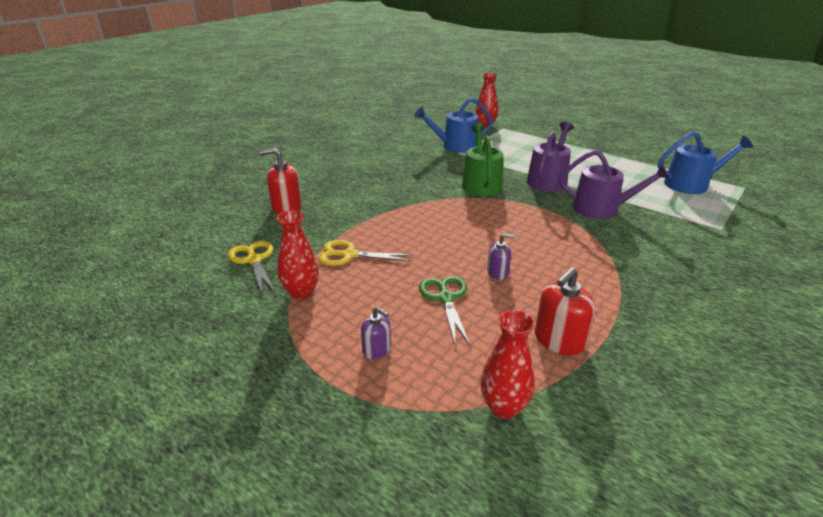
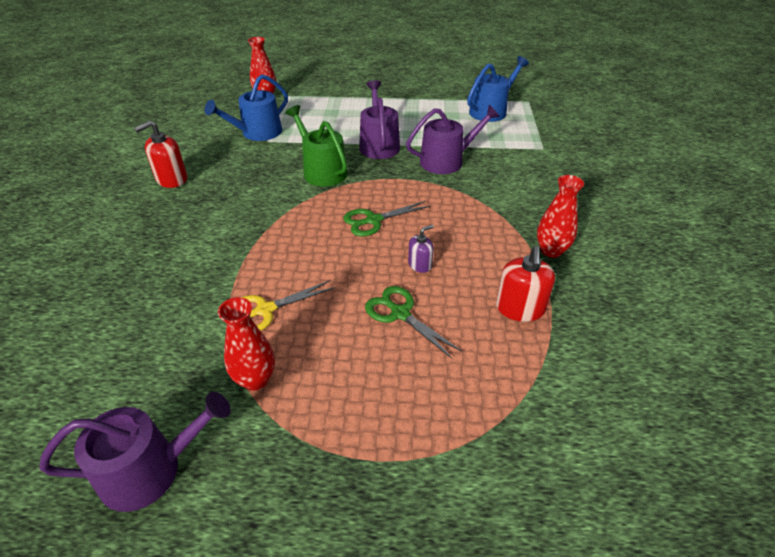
camera: 35 degrees left, 10 degrees up
(194, 311) = (150, 470): none -> purple watering can
(254, 260) = (160, 368): yellow scissors -> none
(286, 207) = (132, 281): red soap dispenser -> red soap dispenser (171, 179)
(377, 349) = (388, 400): purple soap dispenser -> none
(489, 229) = (373, 220): none -> green scissors
(503, 407) = (533, 394): red vase -> red vase (551, 251)

